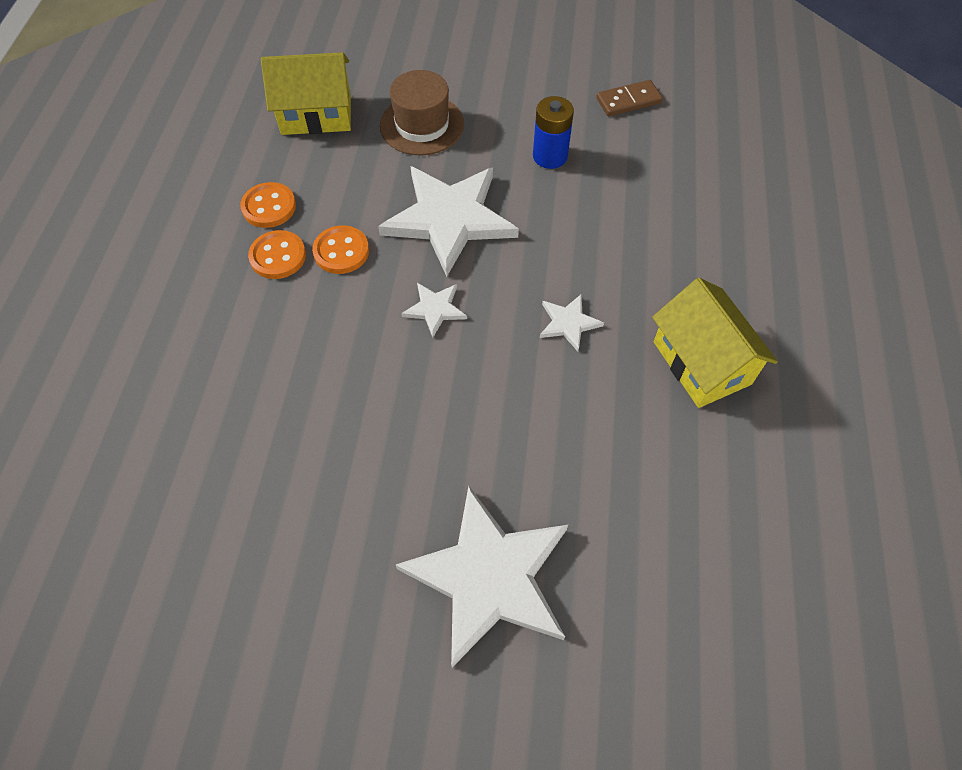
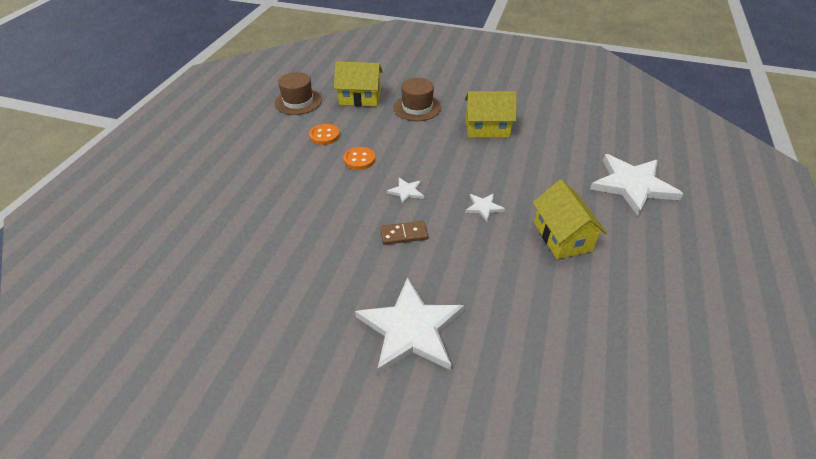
camera: 10 degrees right, 15 degrees down
(205, 136) = (298, 101): none -> brown hat
(278, 256) = (324, 158): orange button -> none
(449, 219) = (423, 151): white star -> white star (632, 185)
(550, 156) = (487, 128): blue battery -> yellow house
(628, 101) = (537, 108): brown domino -> brown domino (404, 234)

